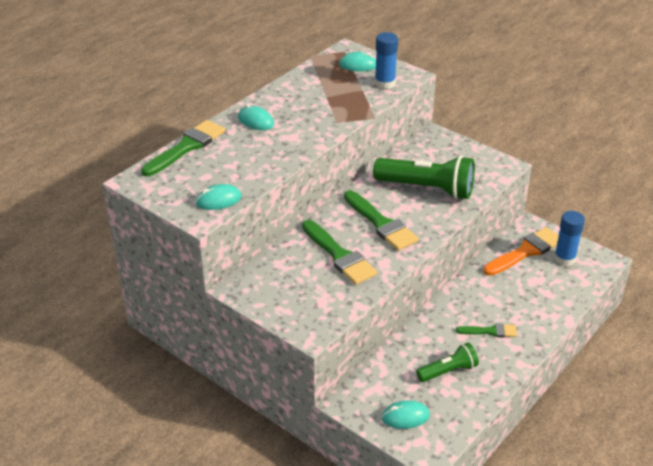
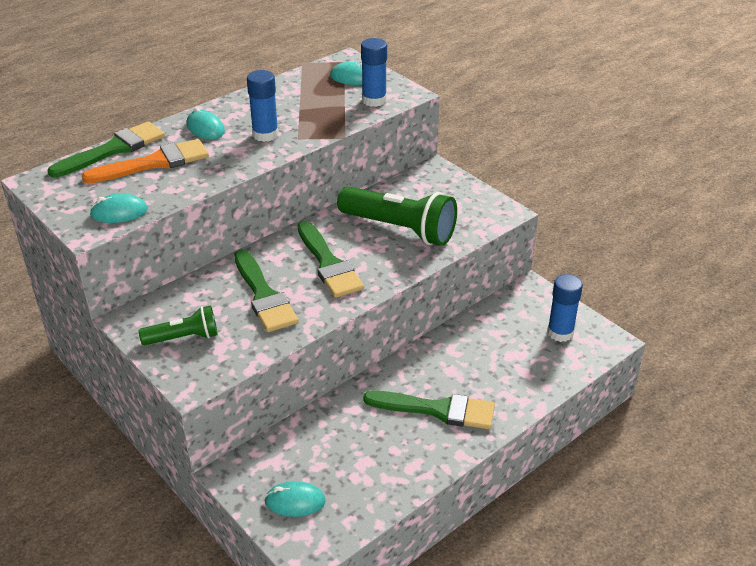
camera: 10 degrees right, 0 degrees up
(308, 121) = (265, 134): none -> blue glue stick
(448, 371) = (368, 452): green flashlight -> green flashlight (183, 338)
(490, 331) = (437, 410): green brush -> green brush, size x1.76
(526, 251) = (515, 318): orange brush -> orange brush (154, 163)

